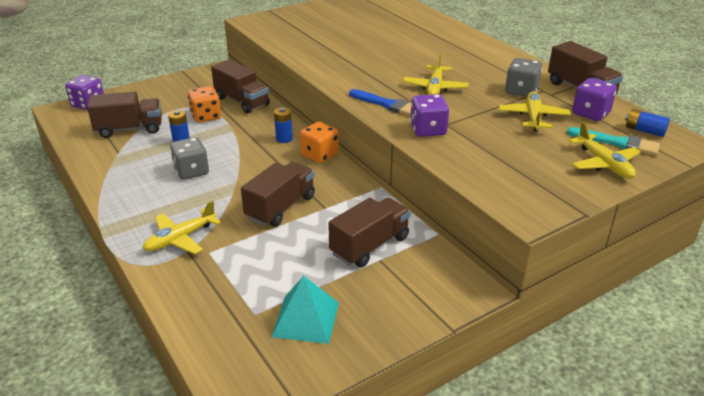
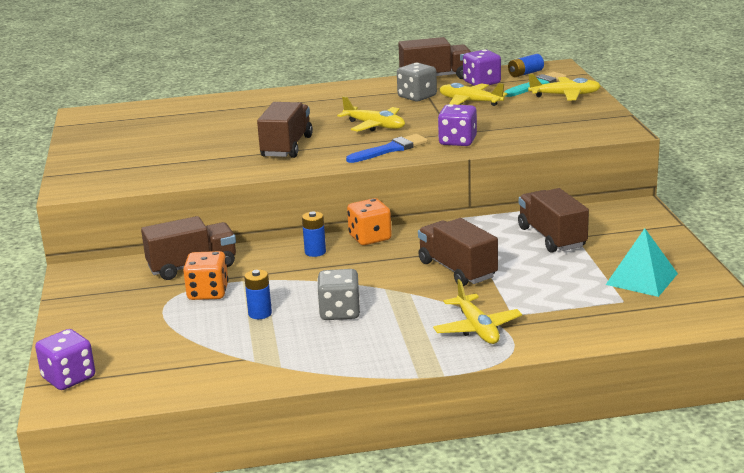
camera: 65 degrees left, 10 degrees down
(129, 129) = (187, 347): brown truck -> brown truck (287, 147)

